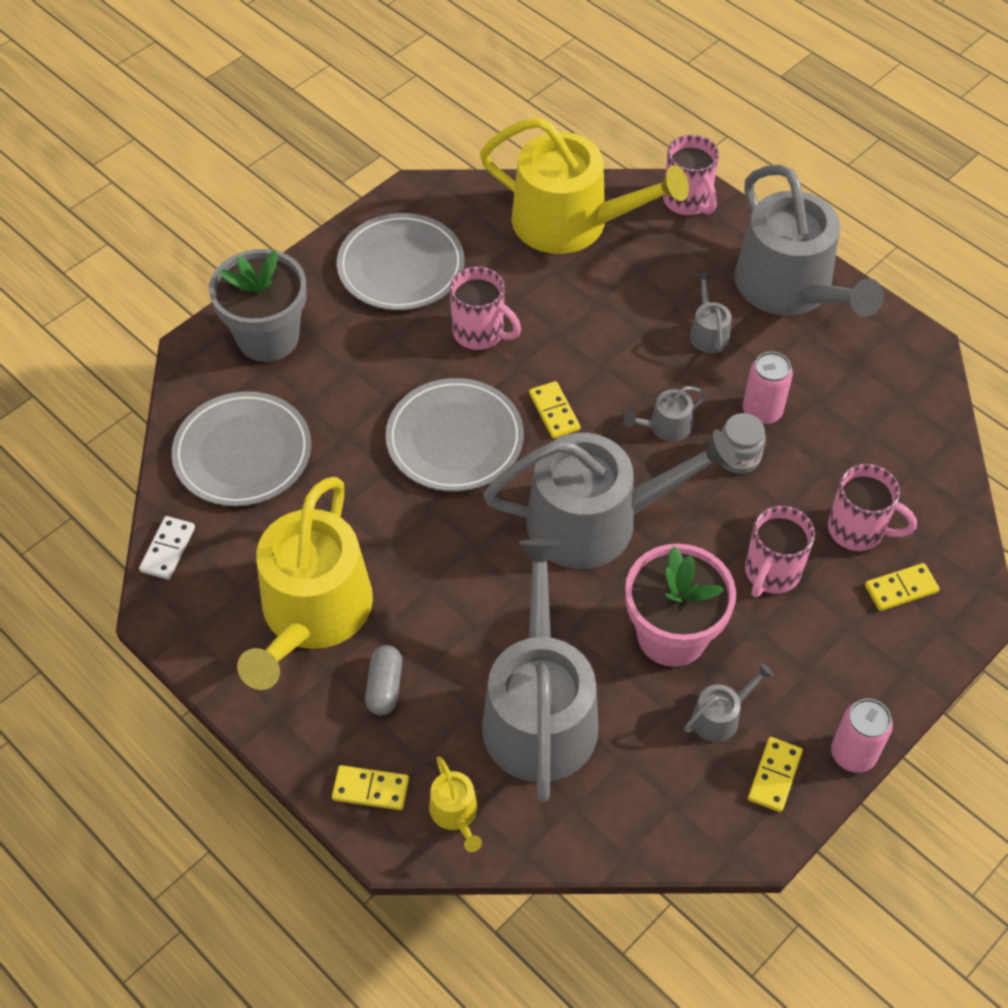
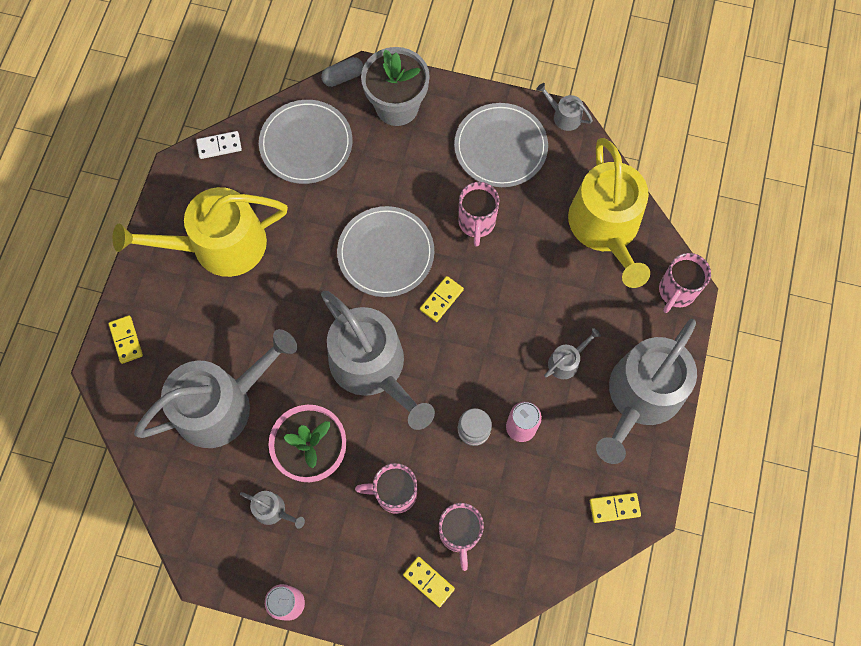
camera: 60 degrees right, 15 degrees up
(385, 687) = (193, 311): grey capsule -> grey capsule (343, 77)
(456, 813) = (134, 393): yellow watering can -> none
(666, 427) = (471, 373): grey watering can -> grey watering can (563, 116)
(774, 776) = (249, 562): yellow domino -> yellow domino (614, 508)

